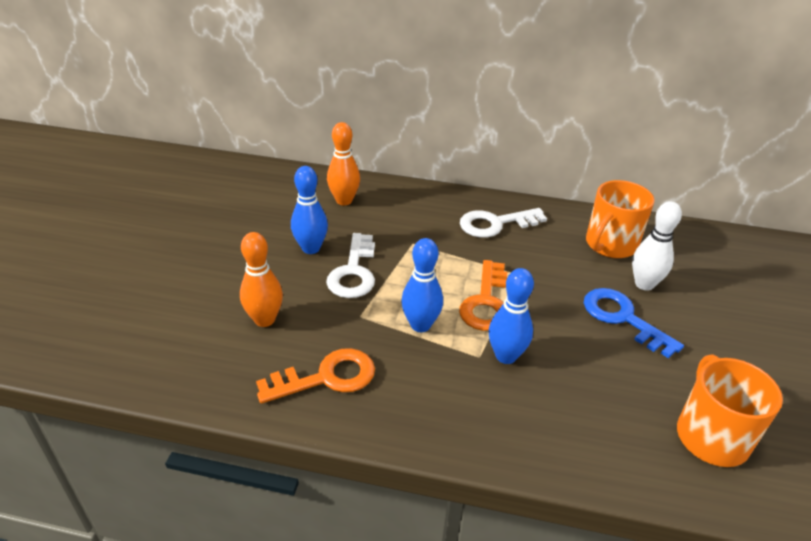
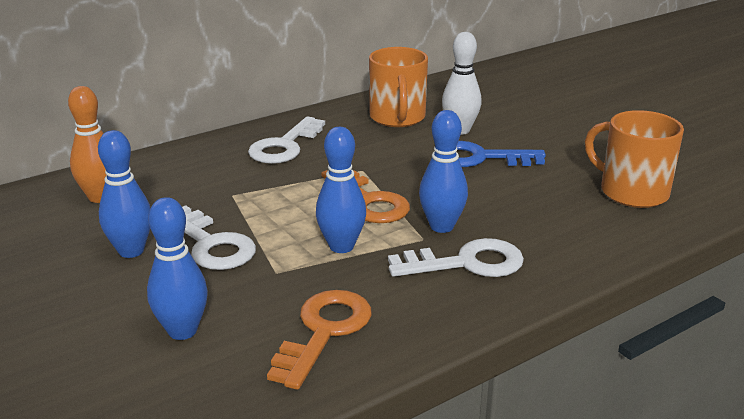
camera: 45 degrees left, 10 degrees down
(264, 320) = (182, 331): orange bowling pin -> blue bowling pin
(479, 397) = (467, 263): none -> white key

